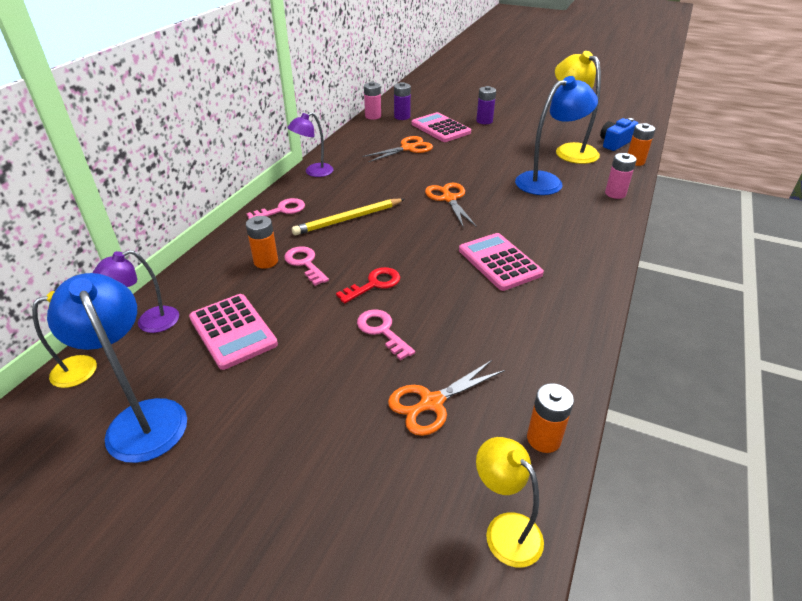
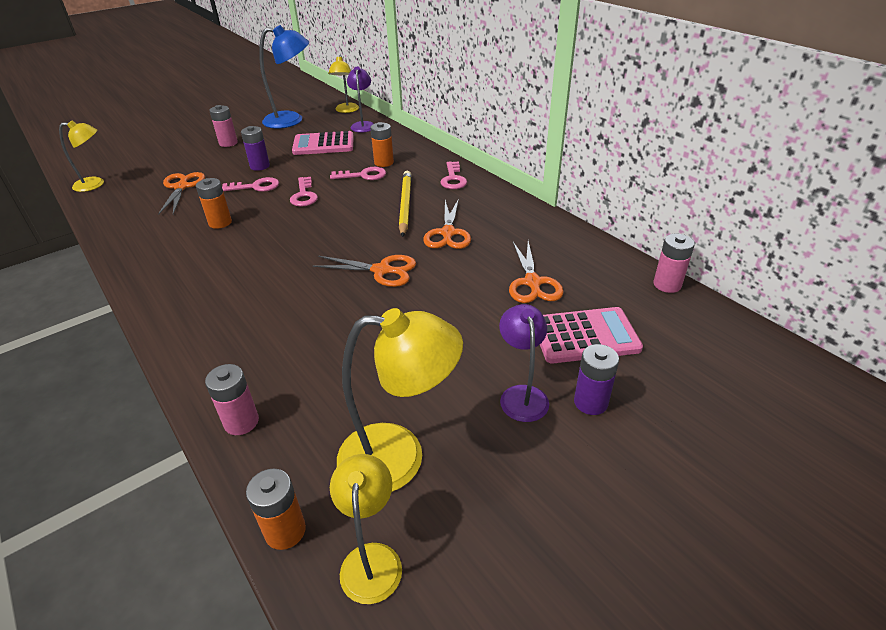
camera: 120 degrees right, 0 degrees up
(269, 447) = (228, 143): none -> pink battery
(314, 172) = (515, 206): purple lamp -> purple lamp (521, 395)
(374, 284) = (304, 195): red key -> pink key
(377, 188) = (448, 233): none -> orange scissors
(402, 117) = (653, 312): purple battery -> purple battery (260, 166)
(499, 262) = (251, 259): pink calculator -> none
(543, 439) = (105, 211): orange battery -> orange battery (220, 222)
(547, 181) = (339, 368): blue lamp -> none
(615, 143) = (371, 559): blue camera -> yellow lamp

